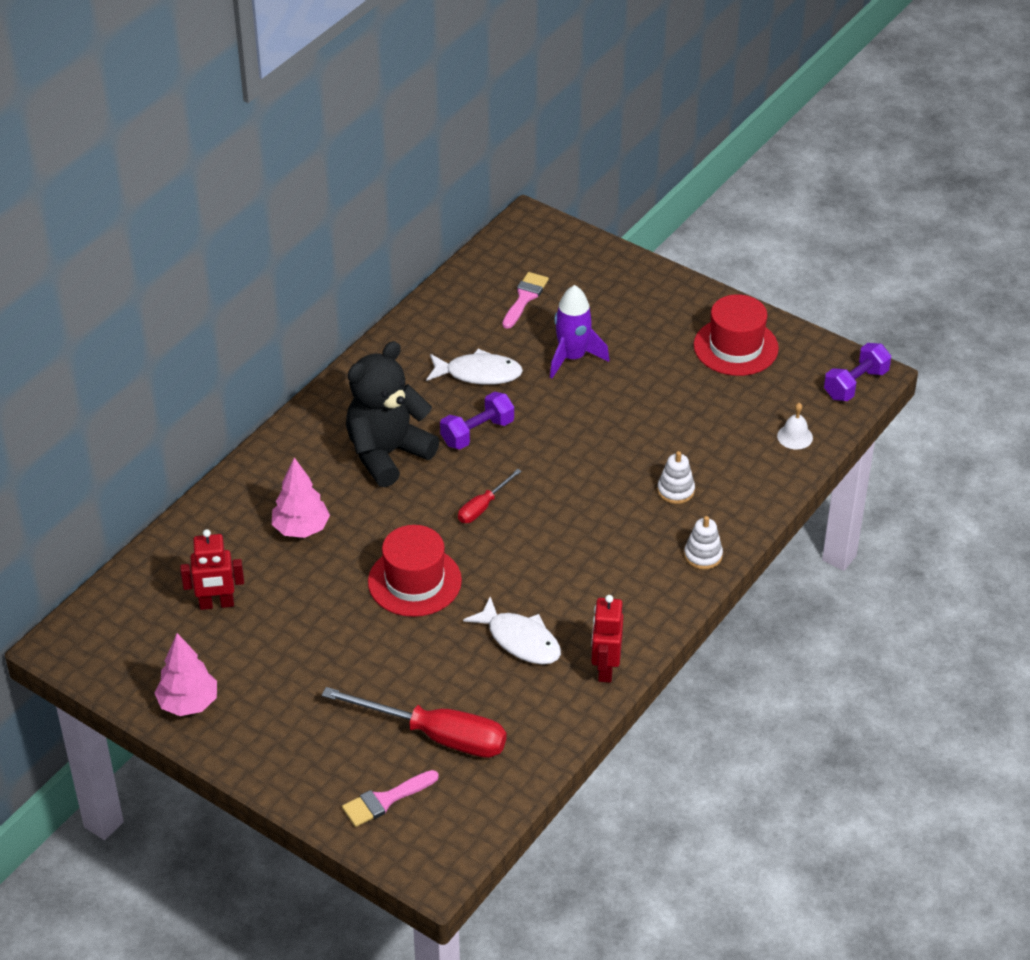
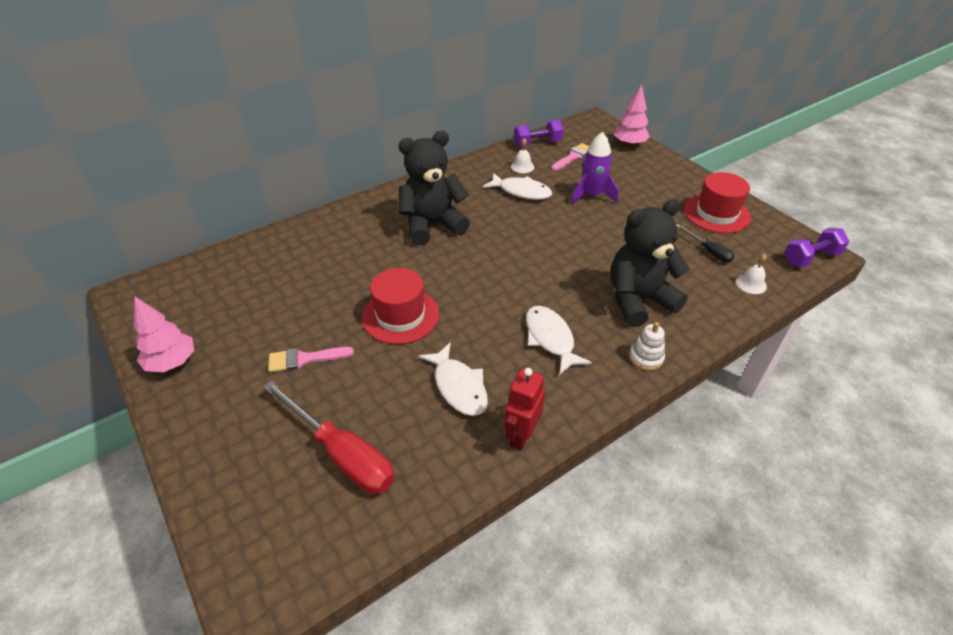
camera: 20 degrees right, 0 degrees up
(216, 604) = (249, 294): red robot -> none
(301, 529) = (343, 258): pink tree -> pink tree (629, 144)
(385, 800) = (259, 505): pink brush -> pink brush (304, 359)
(462, 331) = (522, 166): none -> white bell
(477, 433) = (502, 226): purple dumbbell -> purple dumbbell (537, 143)
(483, 507) = (481, 275): red screwdriver -> none
(595, 562) = (550, 338): none -> white fish
(675, 490) = (638, 300): white stacking toy -> black teddy bear
(738, 405) = (708, 251): none -> black screwdriver

